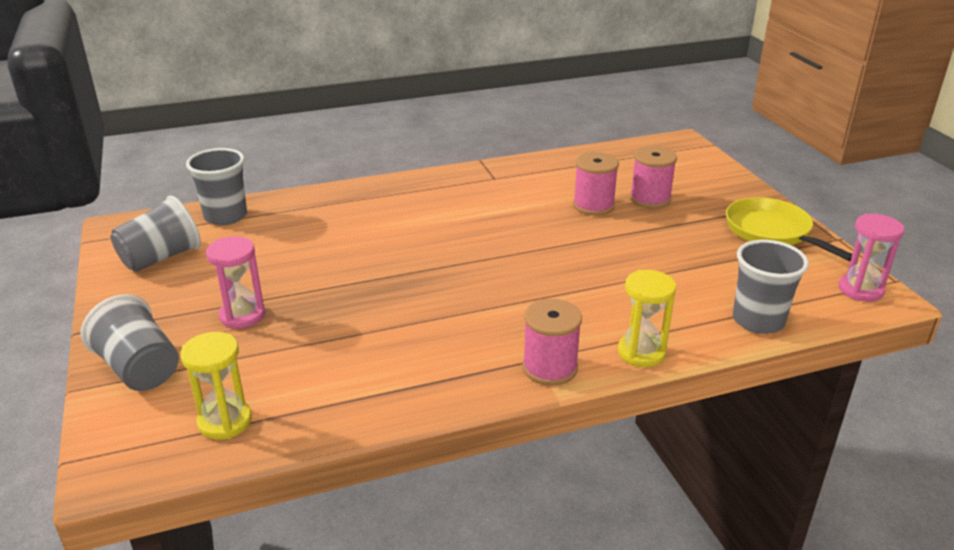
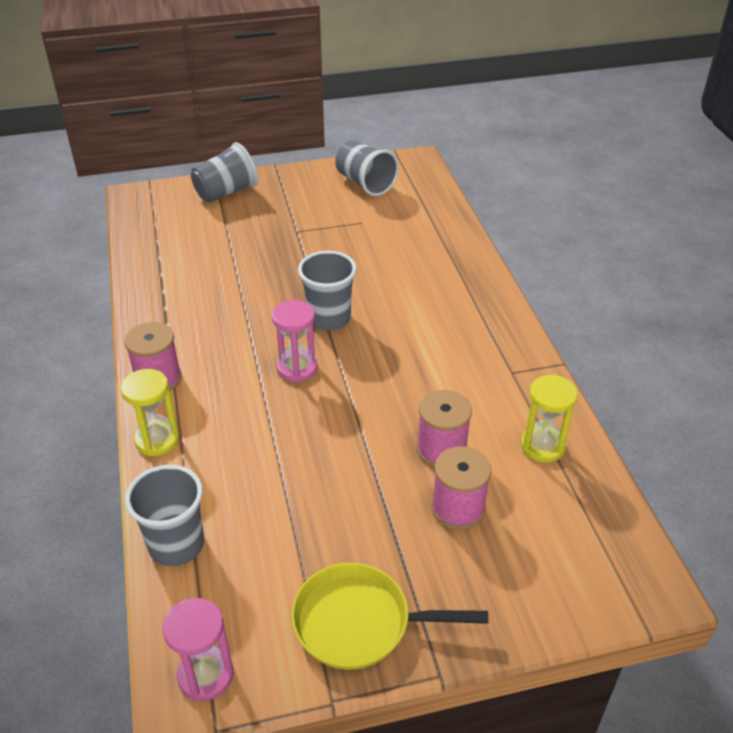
camera: 95 degrees right, 10 degrees up
(225, 216) = (430, 205): grey cup -> grey cup (329, 318)
(225, 421) = (160, 228): yellow hourglass -> yellow hourglass (542, 446)
(242, 315) = (276, 225): pink hourglass -> pink hourglass (297, 368)
(772, 232) = (360, 622): yellow pan -> yellow pan turned 150 degrees counterclockwise

